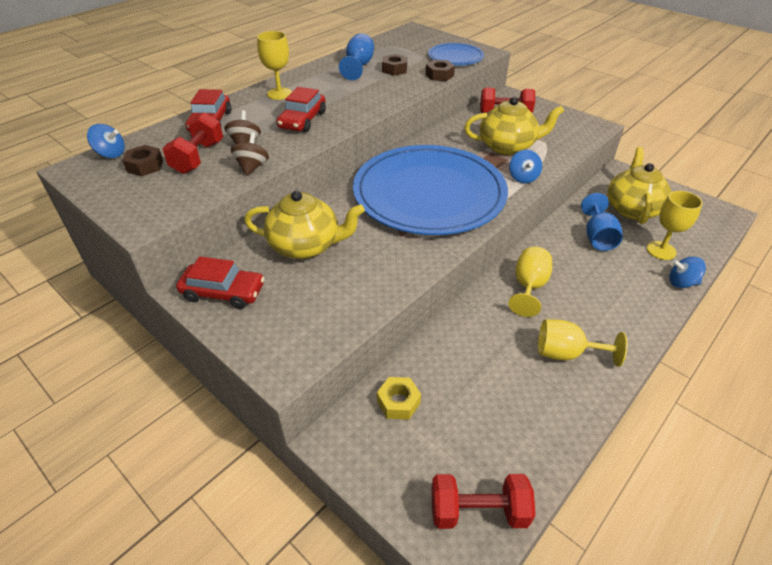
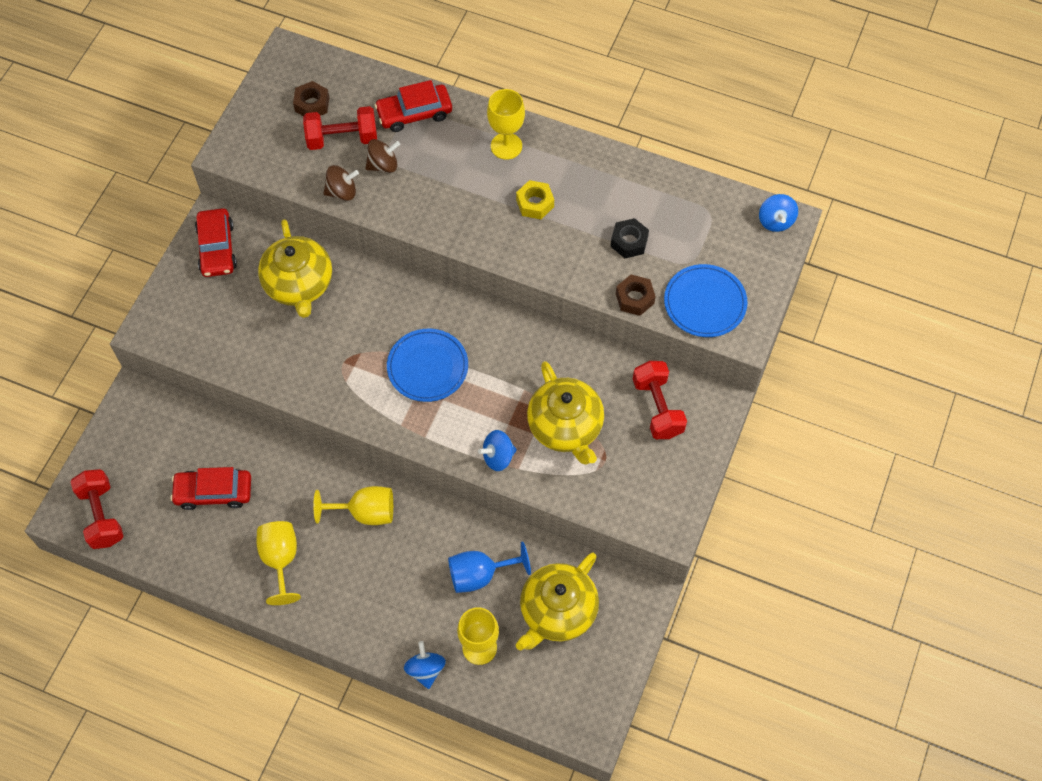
camera: 70 degrees right, 20 degrees up
(111, 154) = (322, 65): blue spinning top -> blue spinning top (775, 221)
(302, 120) = (452, 195): red car -> red car (214, 492)
(358, 66) = (620, 198): blue goblet -> none
(394, 69) = (629, 242): brown nut -> black nut
(398, 402) = (183, 432): yellow nut -> yellow nut (535, 203)
(429, 193) = (427, 367): blue plate -> blue plate, size x0.46
(632, 209) = (557, 612): yellow teapot -> yellow teapot turned 135 degrees clockwise

